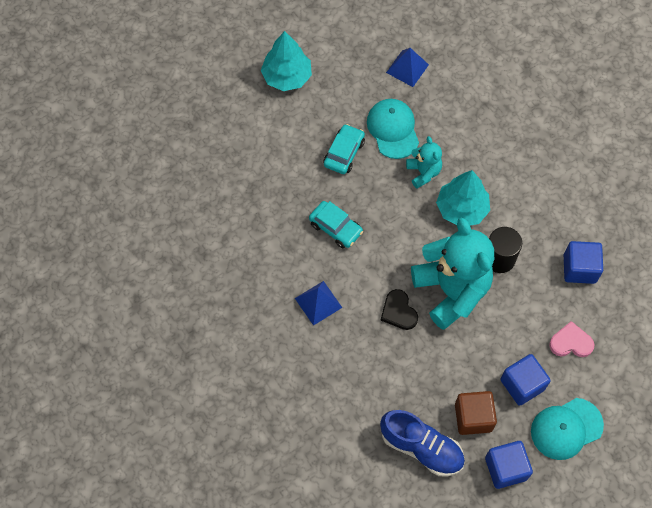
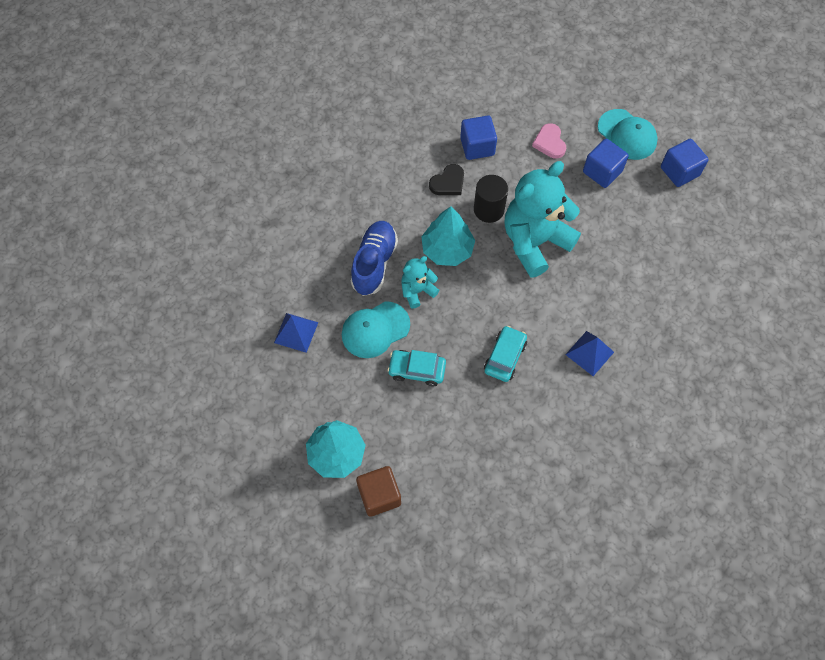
camera: 105 degrees left, 0 degrees up
(398, 311) = (572, 281): black heart -> black heart (448, 182)
(421, 448) = (690, 236): blue shoe -> blue shoe (374, 263)
(473, 417) = (646, 202): brown cube -> brown cube (379, 495)

